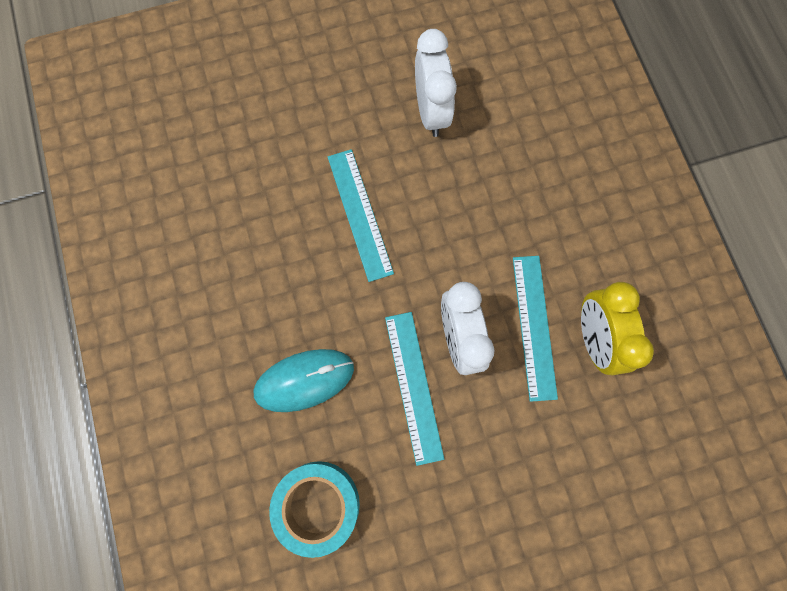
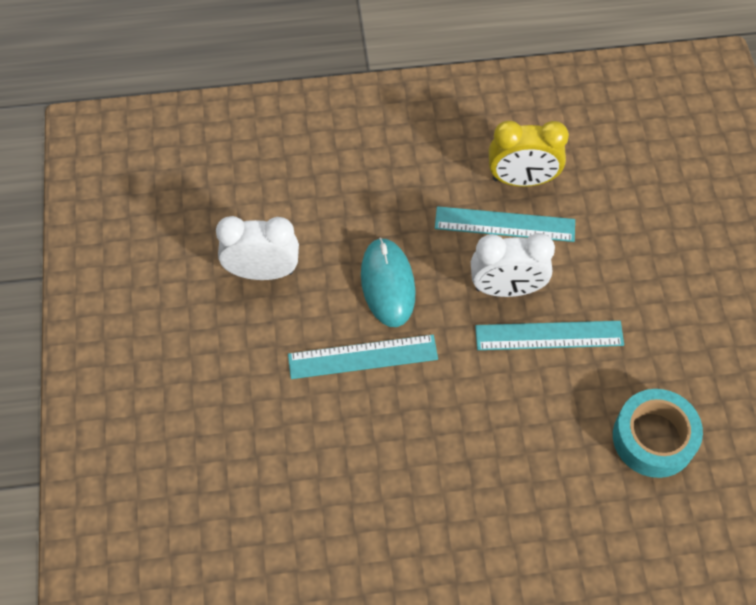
camera: 80 degrees left, 15 degrees down
(304, 380) = (531, 434): turquoise mouse -> turquoise mouse (388, 284)

